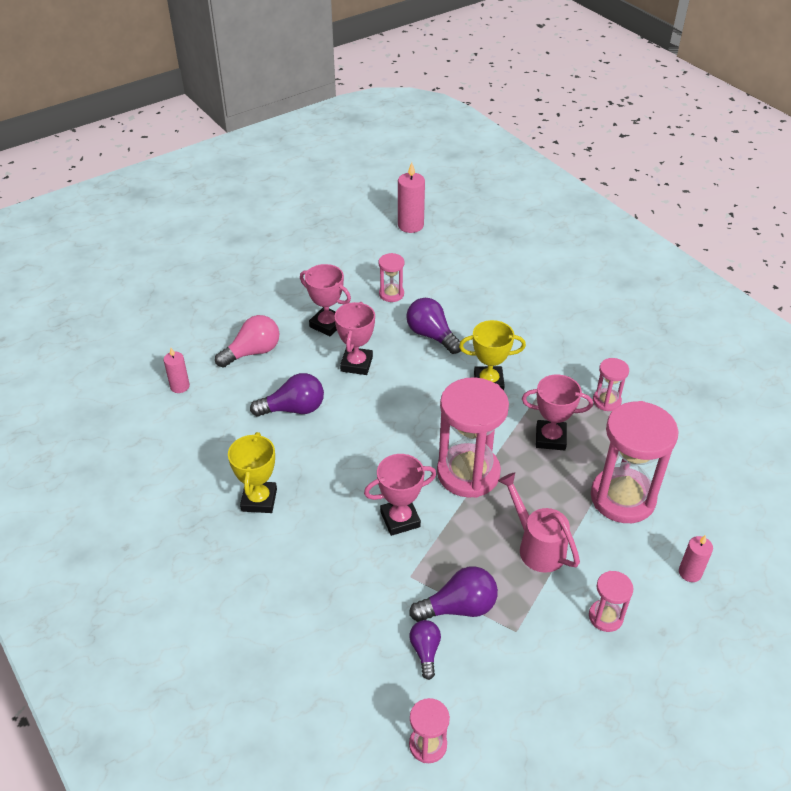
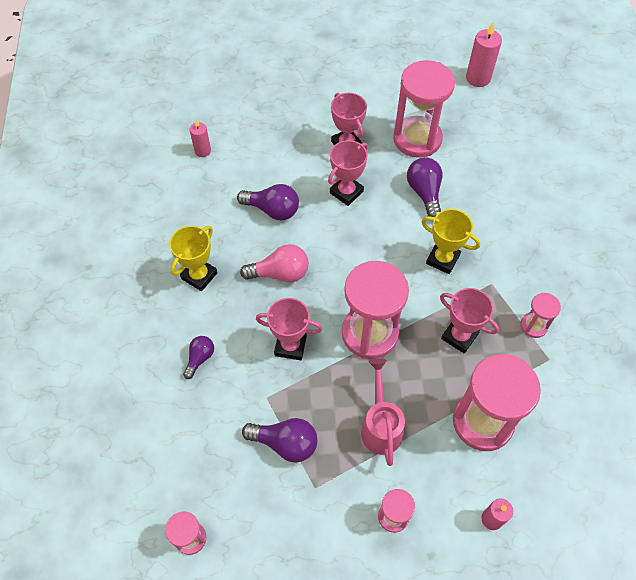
camera: 30 degrees right, 15 degrees up
(252, 352) = (273, 145): pink light bulb -> pink light bulb (280, 273)
(391, 294) = (417, 139): pink hourglass -> pink hourglass, size x2.08
(425, 651) = (237, 464): purple light bulb -> purple light bulb (200, 358)

